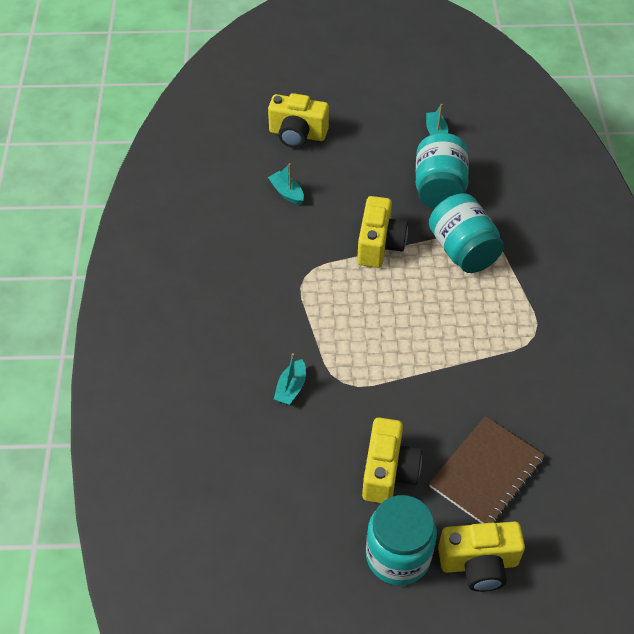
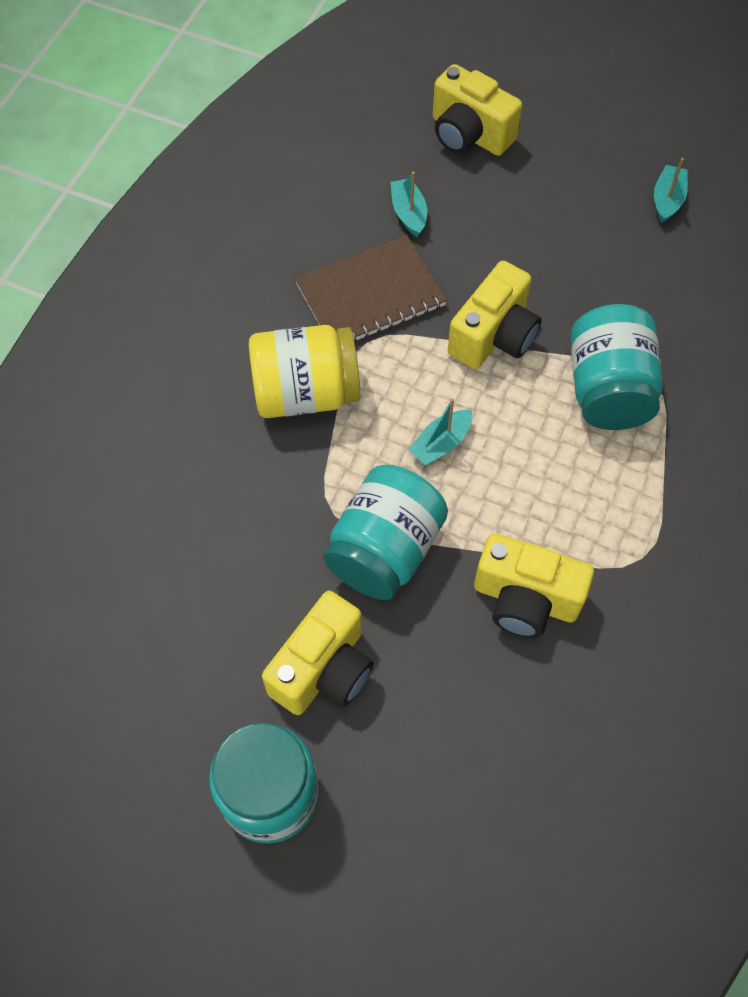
camera: 25 degrees right, 10 degrees up
(284, 319) = (306, 393): none -> yellow jar
(291, 388) = (261, 493): turquoise boat -> turquoise boat (441, 443)
(439, 189) = (625, 285): turquoise jar -> turquoise jar (384, 550)
(478, 563) = (372, 858): yellow camera -> yellow camera (525, 599)
(486, 473) = (457, 731): brown notebook -> brown notebook (370, 295)

